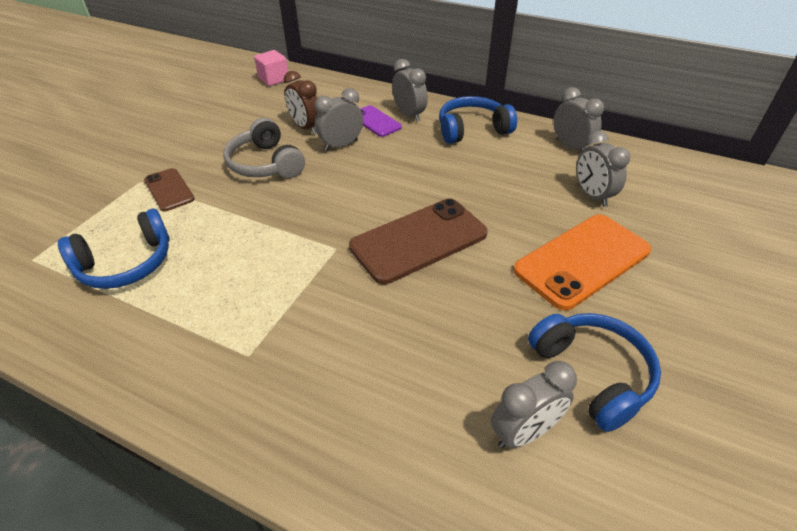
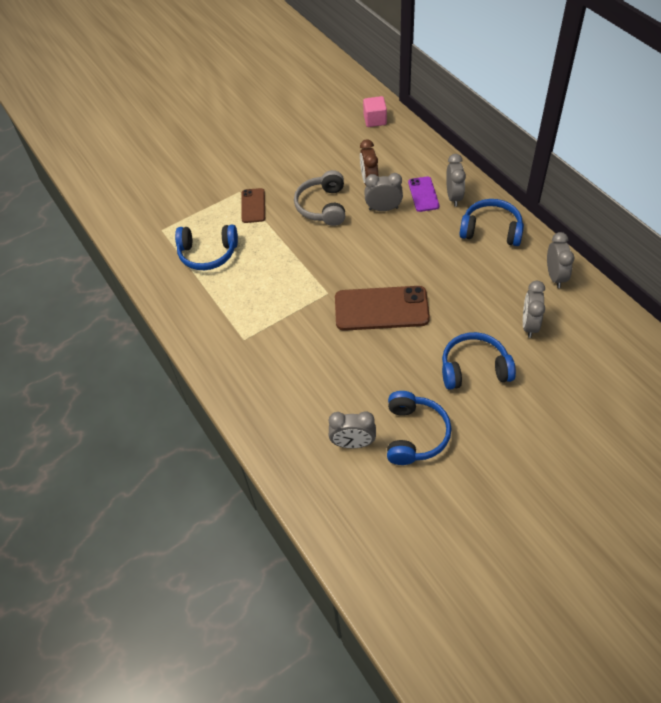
camera: 35 degrees right, 10 degrees up
(582, 261) = (474, 368): orange phone -> blue headphones

